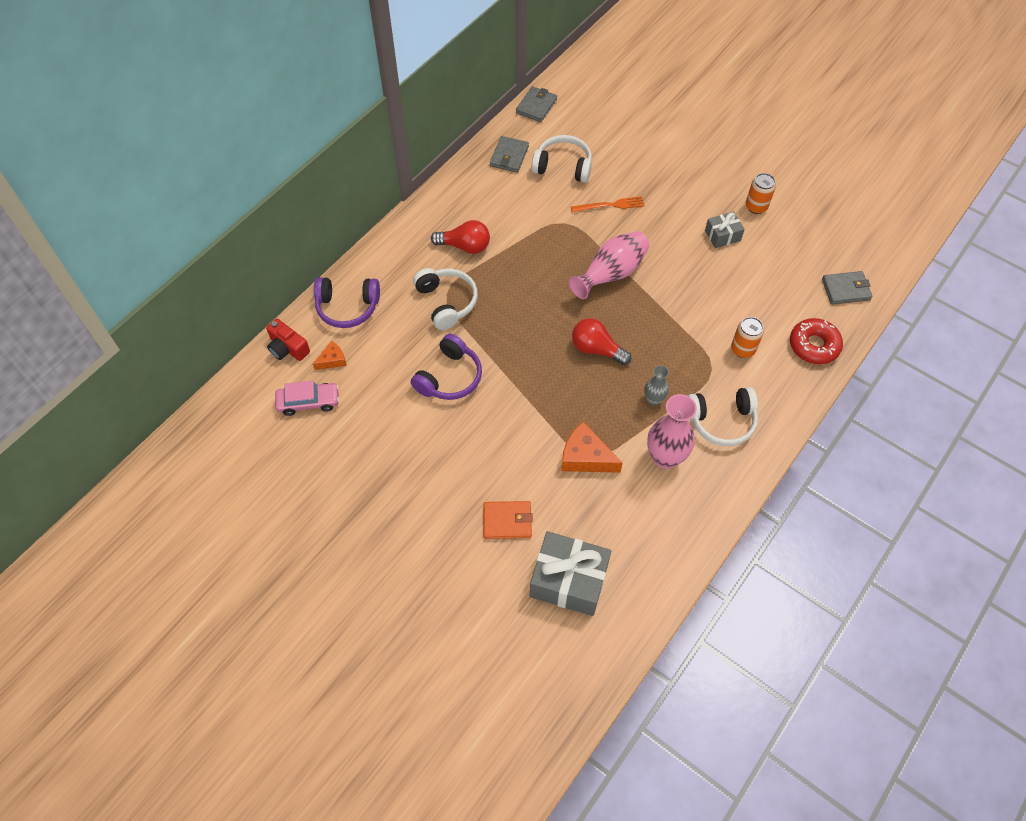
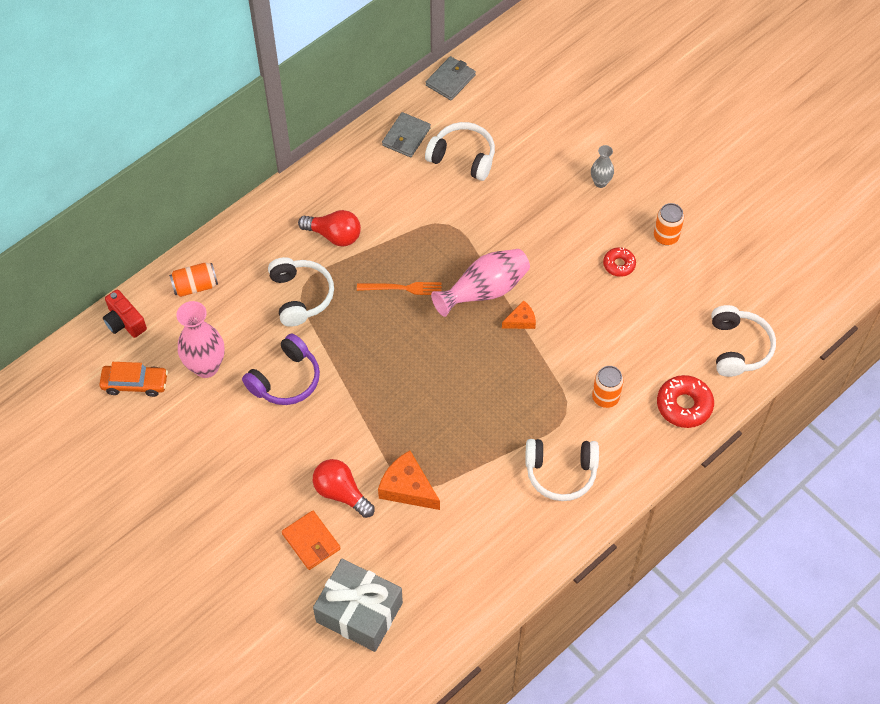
camera: 10 degrees right, 0 degrees up
(309, 402) = (135, 383): pink car -> orange car
(332, 360) = (168, 342): orange cheese -> orange cheese (521, 320)
(347, 307) = (195, 286): purple headphones -> orange can
(507, 521) = (311, 541): orange wallet -> orange wallet turned 45 degrees clockwise
(596, 349) = (448, 373): red light bulb -> red light bulb (341, 493)
(610, 205) = (504, 211): orange fork -> orange fork (402, 288)
(653, 399) = (494, 438): grey vase -> grey vase (600, 182)
(665, 457) = (490, 502): pink vase -> pink vase (206, 366)
(722, 235) = (619, 264): grey gift -> red donut
(845, 289) = (738, 347): grey wallet -> white headphones

